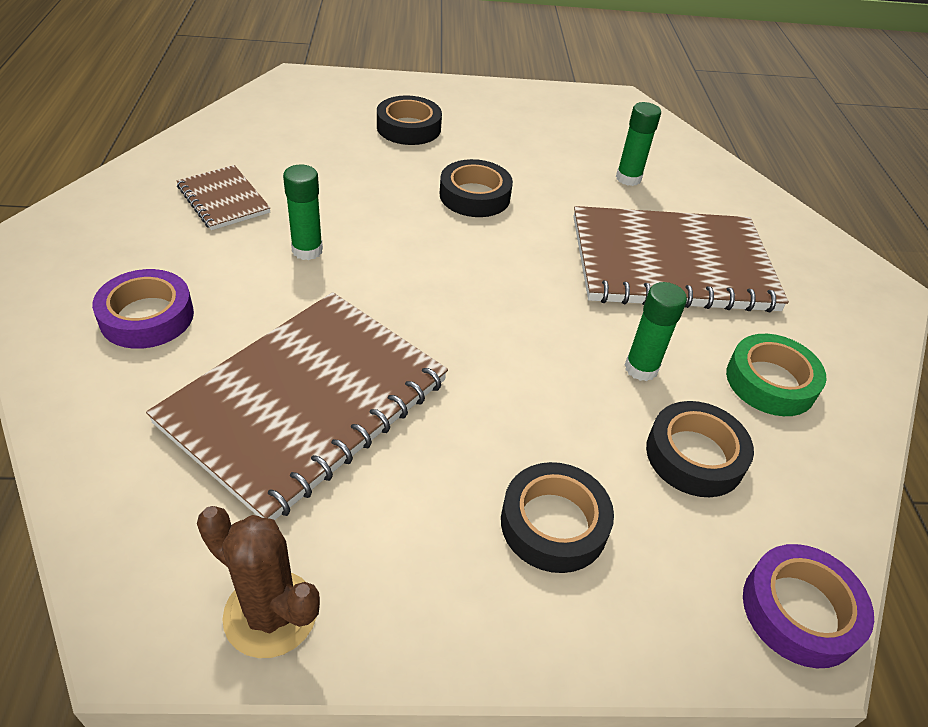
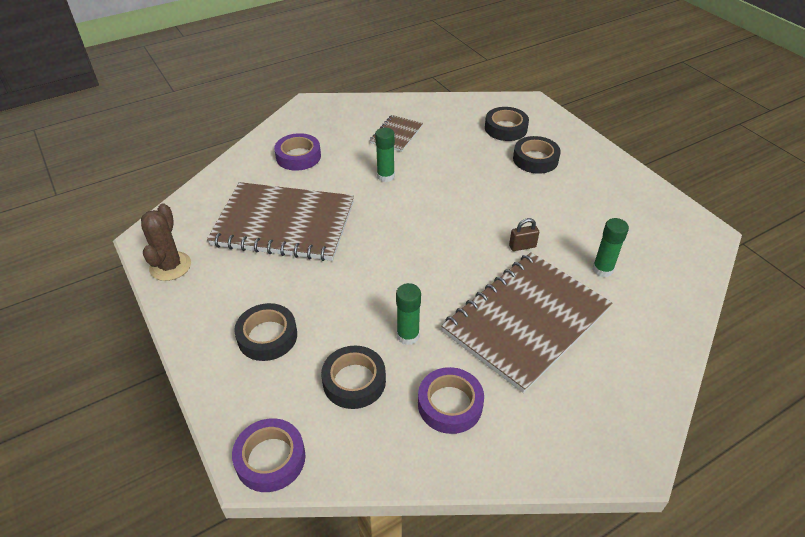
camera: 65 degrees right, 0 degrees up
(474, 196) = (498, 211): black tape -> black tape (505, 128)
(551, 209) = (522, 246): none -> brown padlock
(671, 264) = (526, 321): brown notebook -> brown notebook turned 75 degrees clockwise
(770, 382) = (450, 404): green tape -> purple tape

